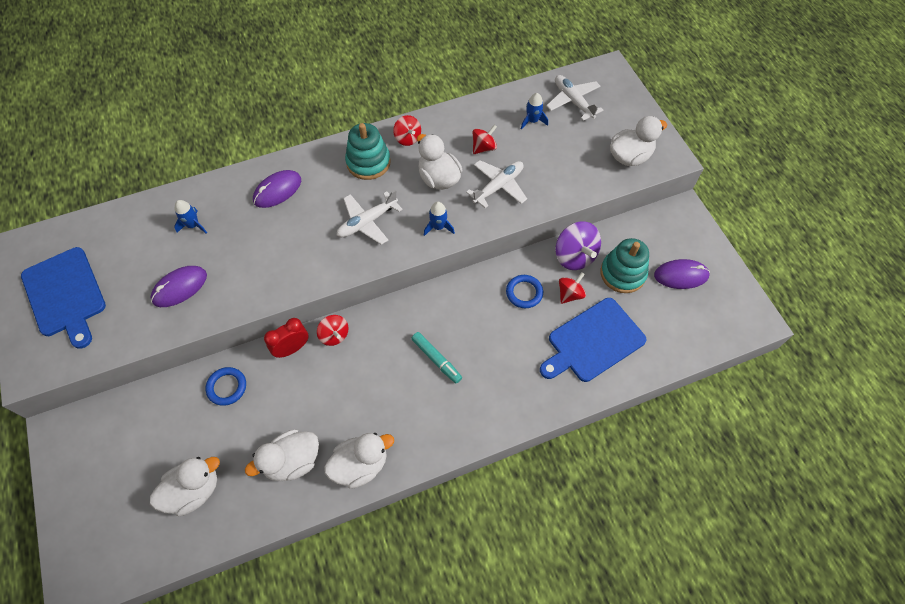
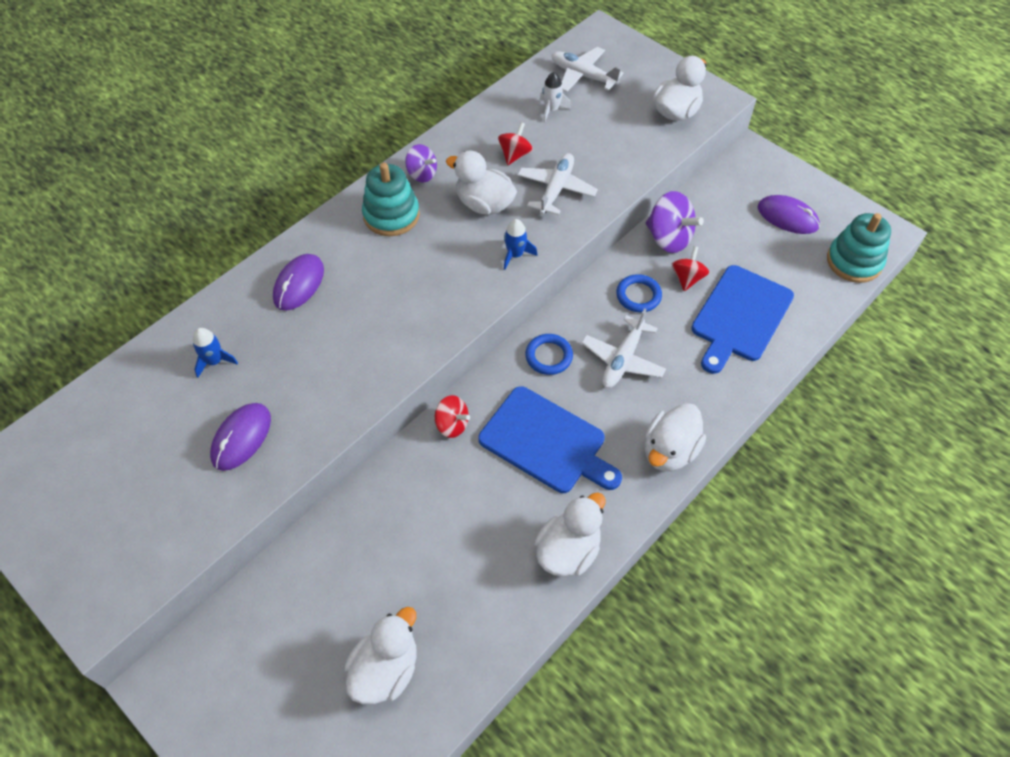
camera: 25 degrees left, 5 degrees down
(65, 295) = (89, 506): blue cutting board -> blue cutting board (546, 442)
(227, 387) = (355, 536): blue ring -> blue ring (549, 356)
(292, 348) = (410, 459): red clock -> none
(292, 461) = (486, 582): white duck -> white duck (669, 451)
(367, 222) = (430, 279): white plane -> white plane (622, 359)
(407, 138) = (422, 174): red spinning top -> purple spinning top
(436, 359) = (585, 403): turquoise marker -> none
(532, 121) = (551, 110): blue rocket -> white rocket
(622, 273) = (729, 237): turquoise stacking toy -> turquoise stacking toy (854, 261)
(681, 275) = (787, 217): purple mouse -> purple mouse turned 60 degrees clockwise

